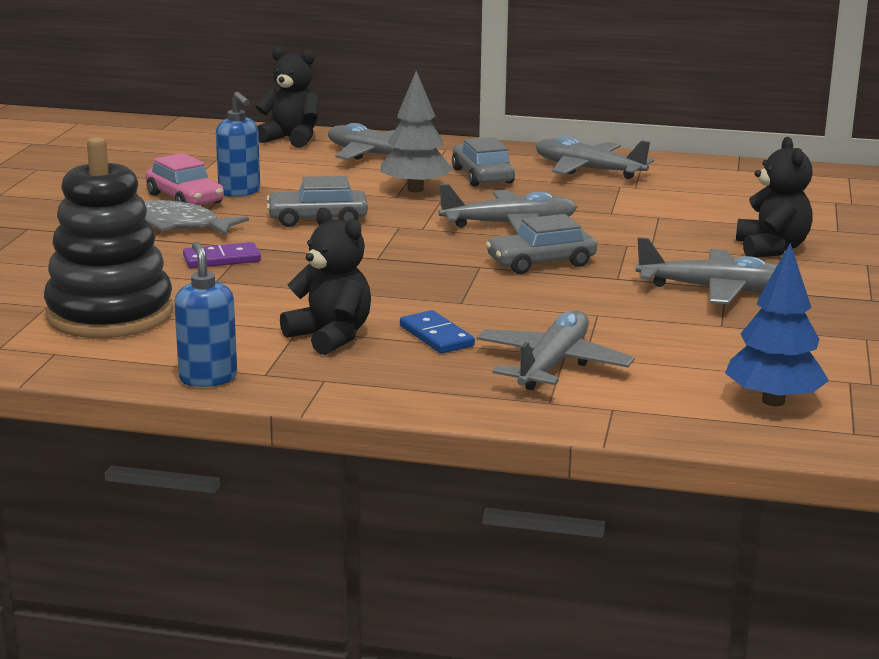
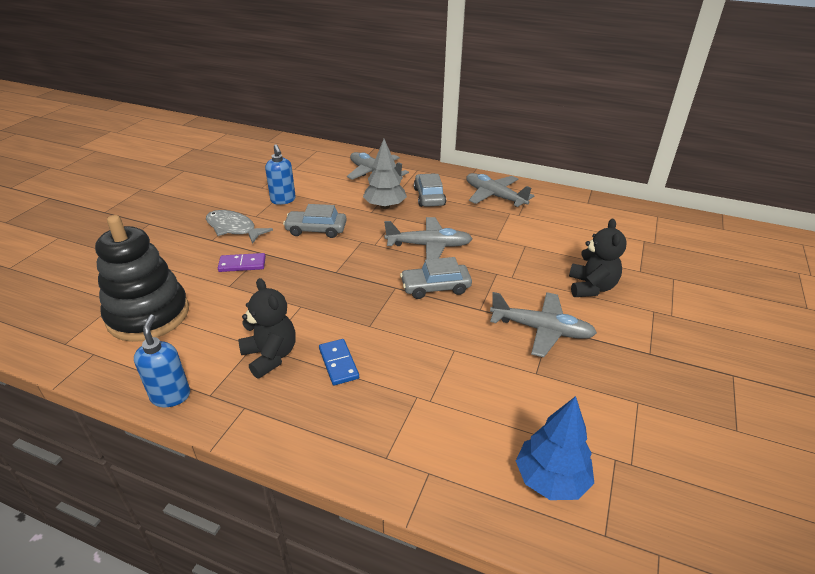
camera: 10 degrees right, 15 degrees up
(185, 199) = (249, 204): pink car -> none
(291, 139) = (333, 155): black teddy bear -> none
(552, 365) = (404, 408): grey plane -> none

